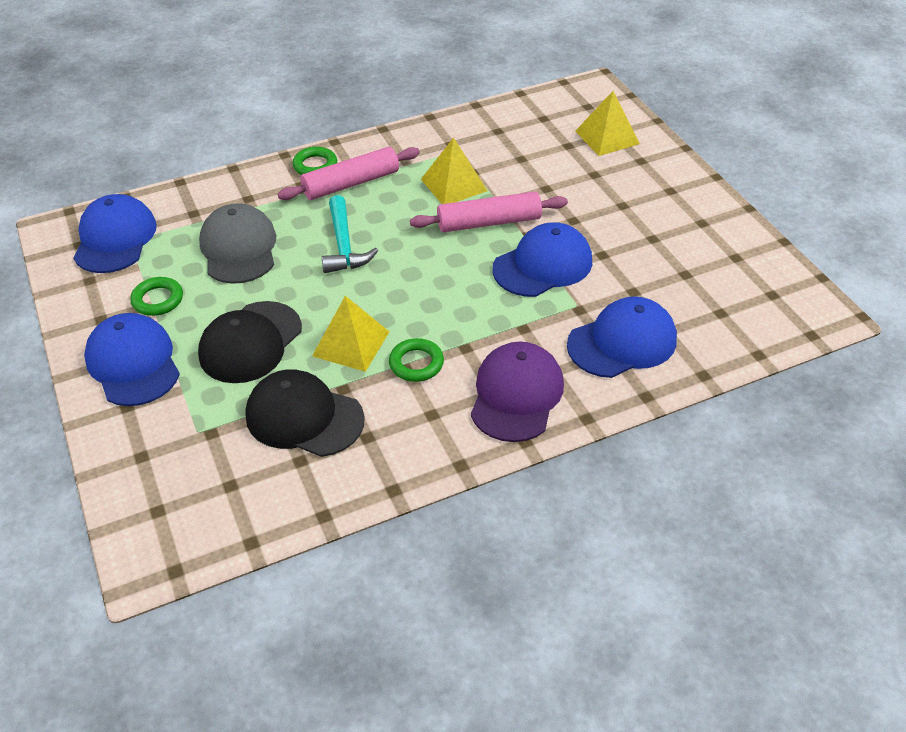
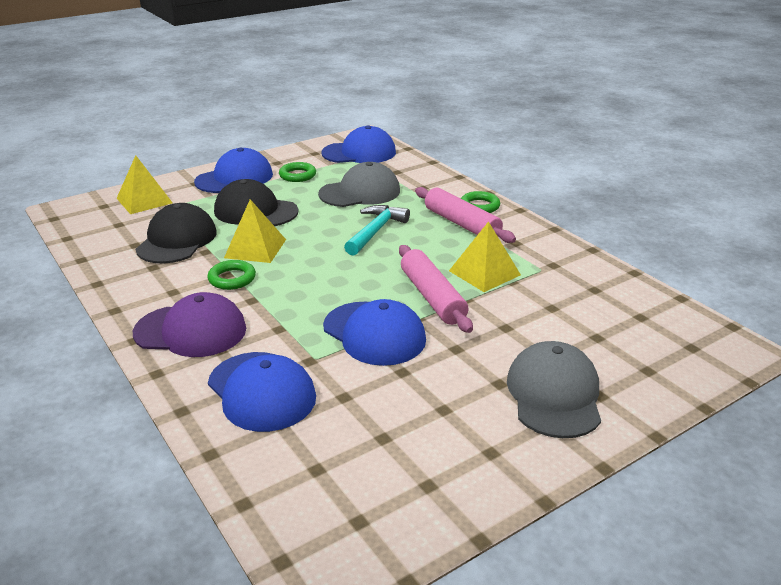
camera: 80 degrees right, 15 degrees down
(344, 245) = (375, 231): turquoise hammer -> turquoise hammer turned 135 degrees clockwise
(607, 137) = (633, 365): yellow pyramid -> yellow pyramid (144, 200)
(639, 181) = (554, 394): none -> grey cap

